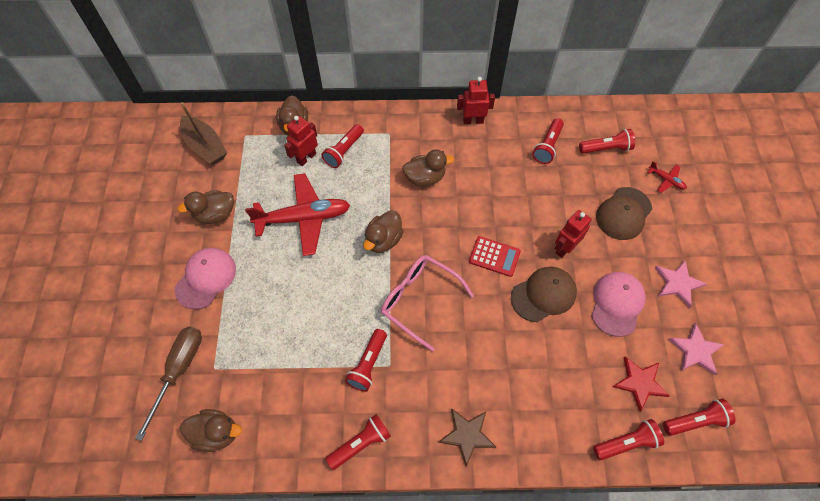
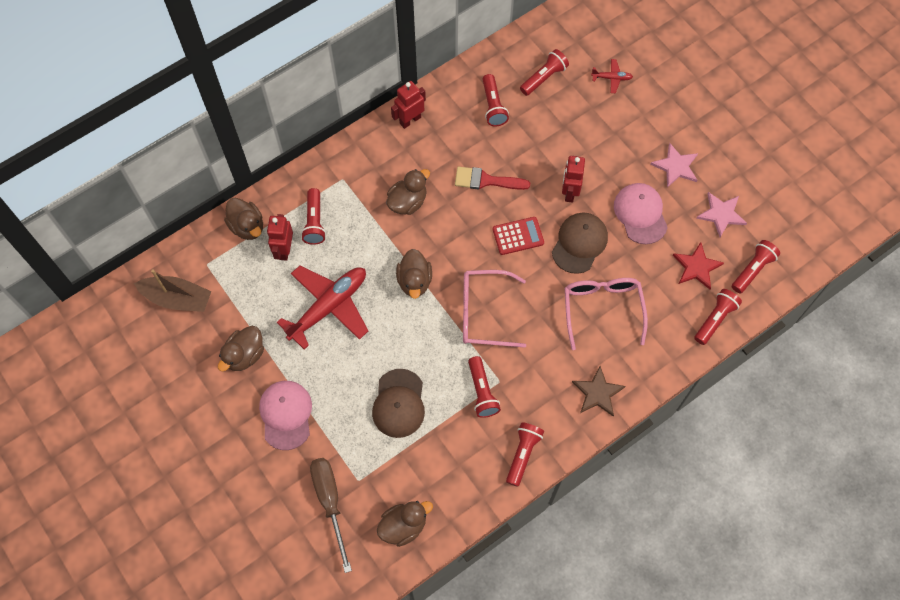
camera: 35 degrees left, 5 degrees up
(500, 198) = (486, 180): none -> red brush
(524, 363) = (602, 309): none -> pink glasses
(623, 213) = (596, 131): brown cap -> brown cap (399, 403)

